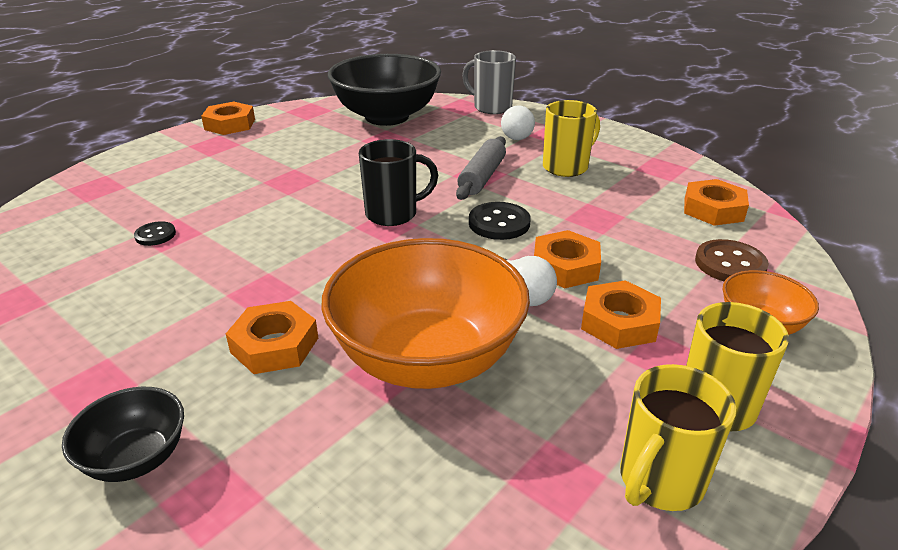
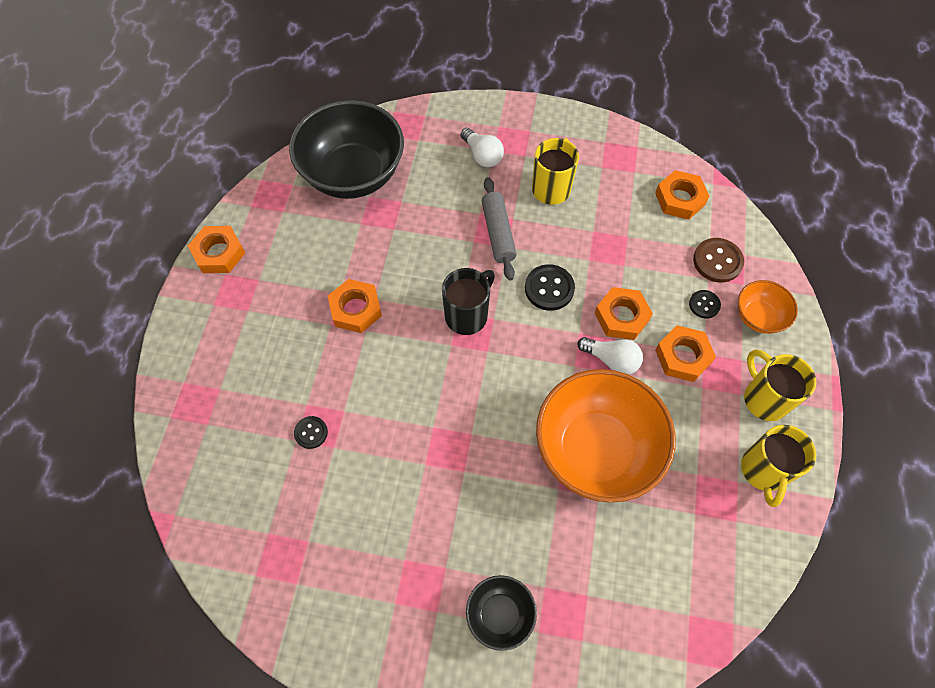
camera: 30 degrees left, 30 degrees up
(274, 345) = (498, 490): orange nut -> orange nut (355, 309)
(491, 107) = (433, 117): grey mug -> none
(684, 291) = (704, 305): none -> black button

